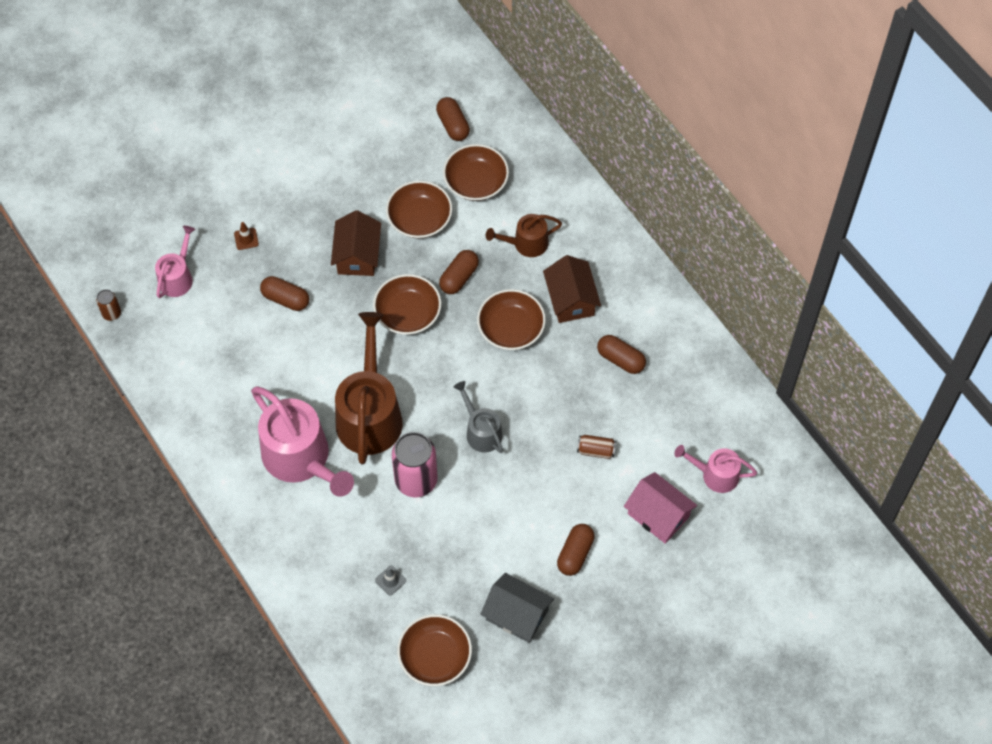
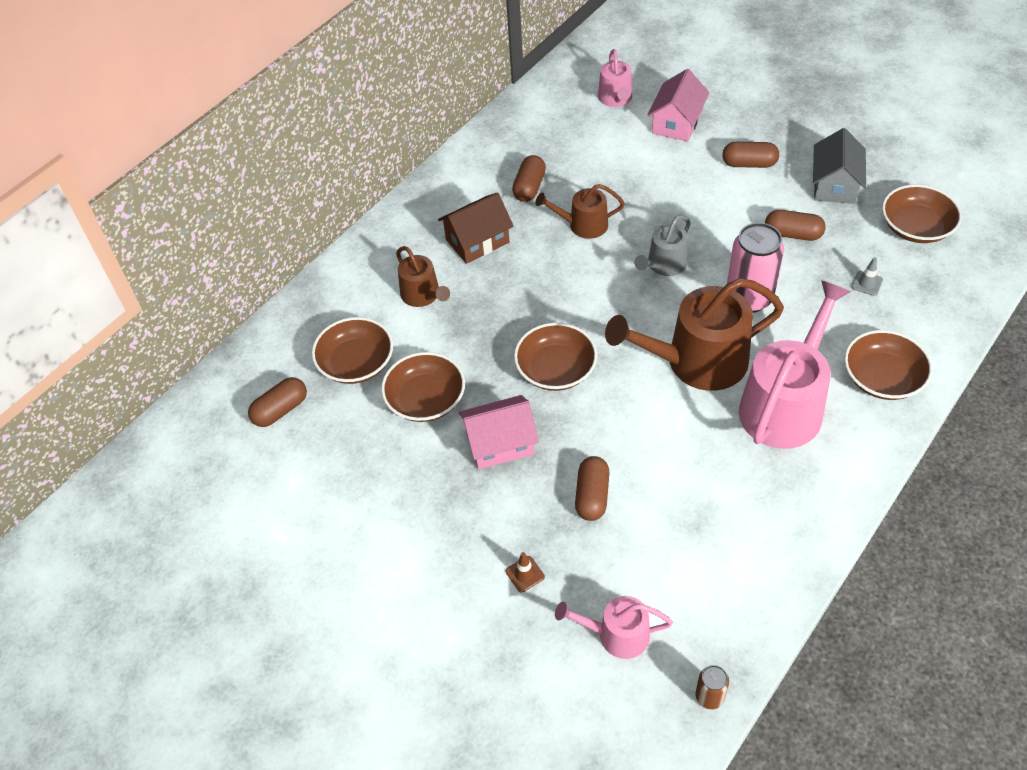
camera: 105 degrees left, 10 degrees down
(357, 255) = (500, 443): brown house -> pink house
(459, 277) = (490, 339): brown capsule -> brown capsule (793, 234)
(511, 328) = (533, 277): brown bowl -> brown bowl (882, 378)
(555, 386) = (583, 225): none -> brown watering can
(596, 450) = (636, 178): brown can -> none

